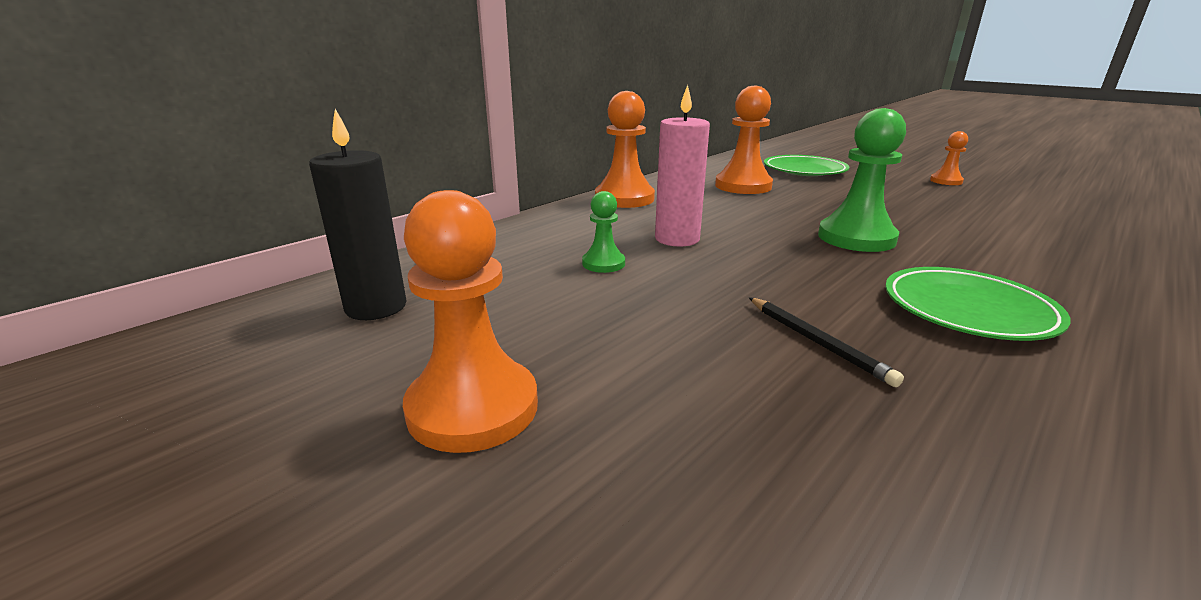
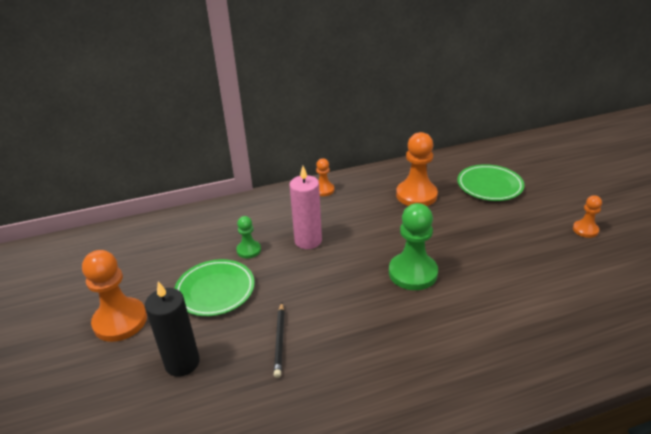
camera: 30 degrees right, 10 degrees up
(376, 307) = (131, 250): black candle -> black candle (182, 363)
(624, 198) = (323, 190): orange pawn -> orange pawn, size x0.53
(968, 310) = (384, 351): green plate -> green plate (215, 290)

